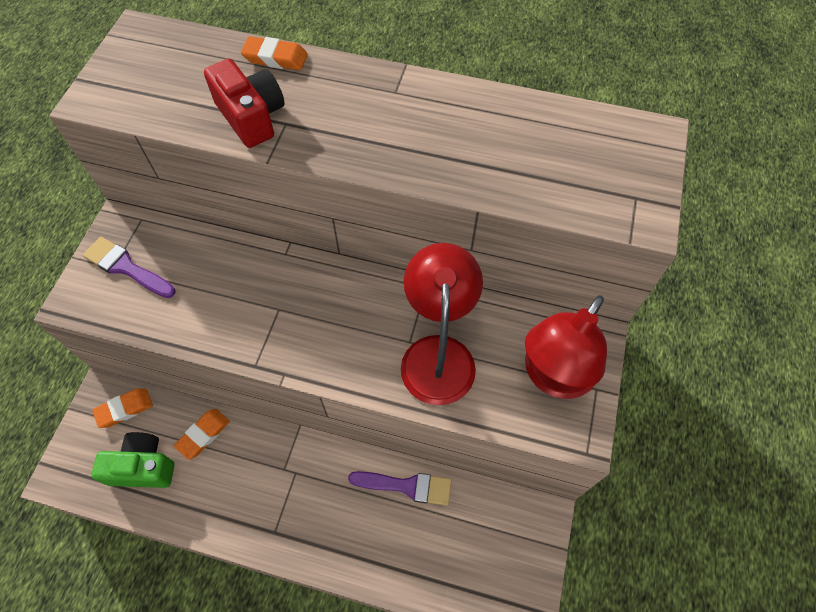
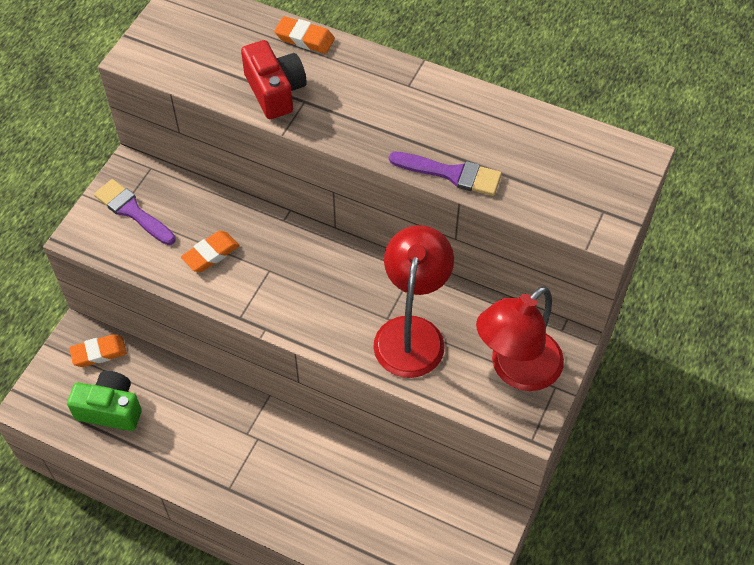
camera: 10 degrees right, 5 degrees down
(203, 434) = (173, 389): orange eraser -> orange eraser (211, 254)
(407, 486) = (366, 469): purple brush -> purple brush (452, 174)

